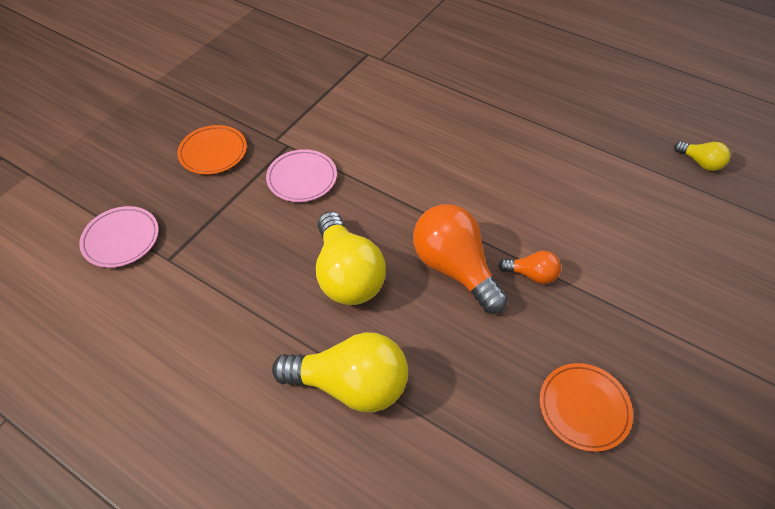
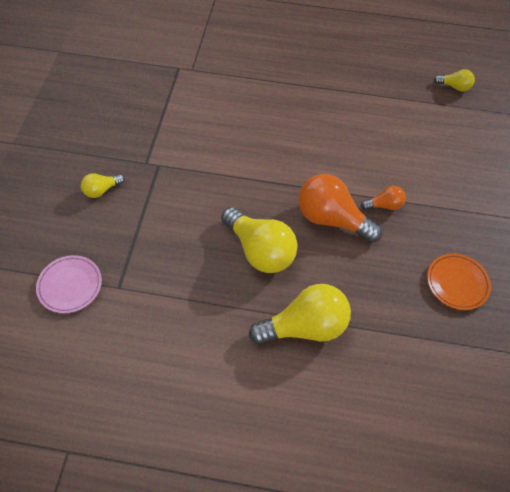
camera: 25 degrees left, 5 degrees up
(213, 152) = (102, 190): orange plate -> yellow light bulb
(302, 178) = (185, 188): pink plate -> none

